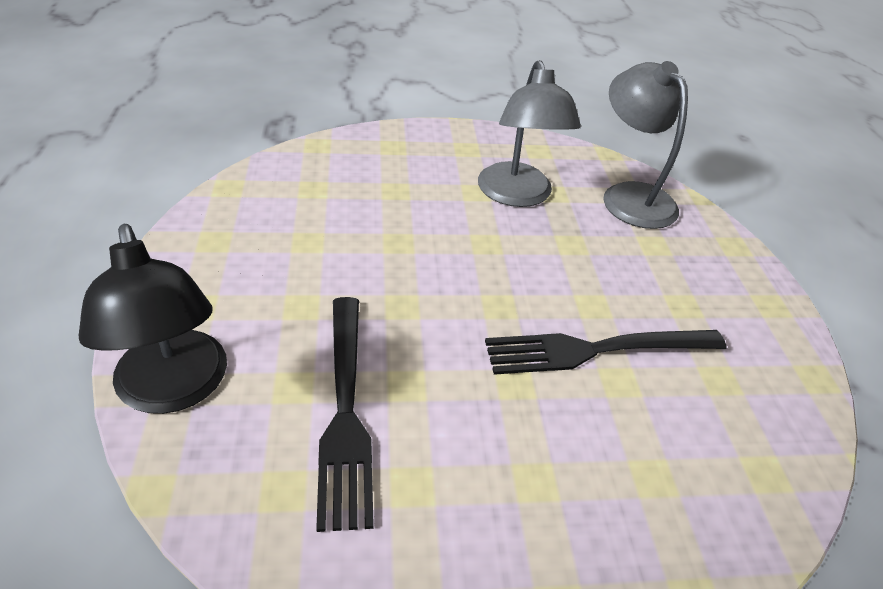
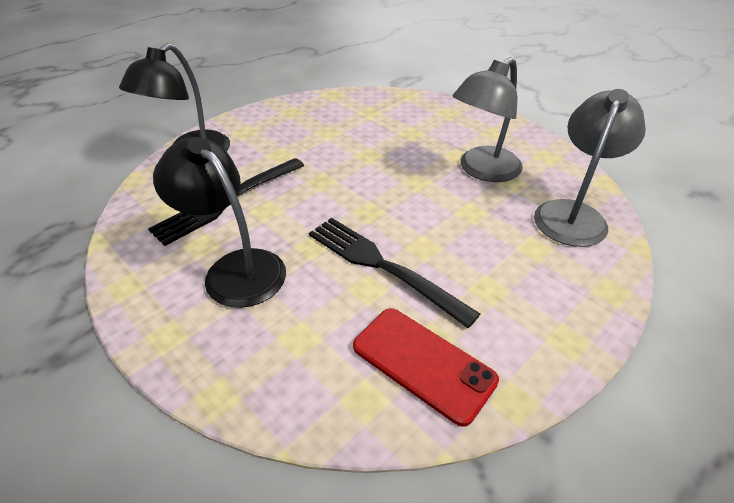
camera: 55 degrees right, 0 degrees up
(492, 473) = (235, 268): none -> black lamp
(745, 405) = (423, 363): none -> red phone

